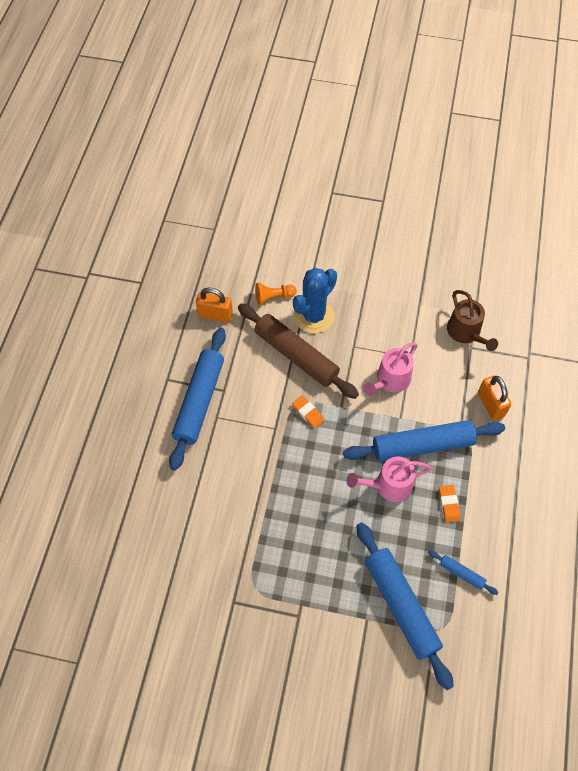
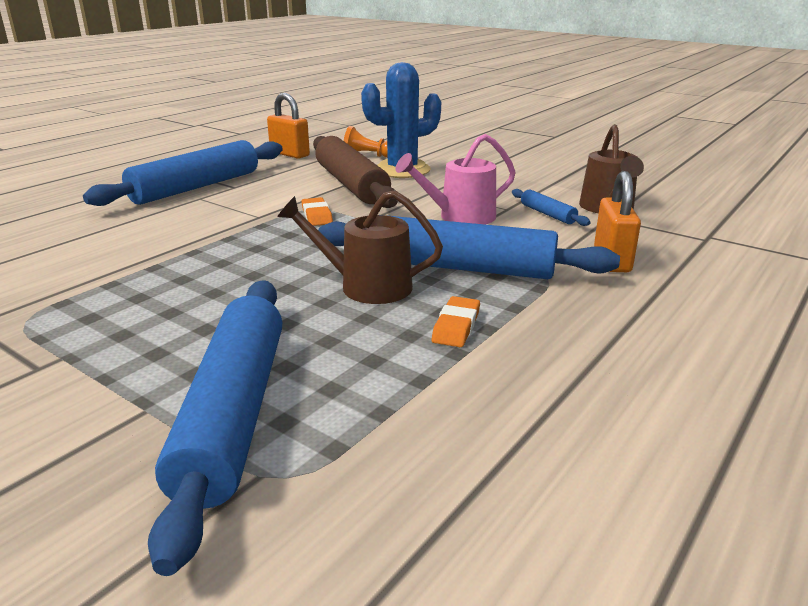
camera: 25 degrees right, 35 degrees down
(389, 485) = (366, 286): pink watering can -> brown watering can
(461, 573) = (406, 410): blue rolling pin -> blue rolling pin (547, 214)

